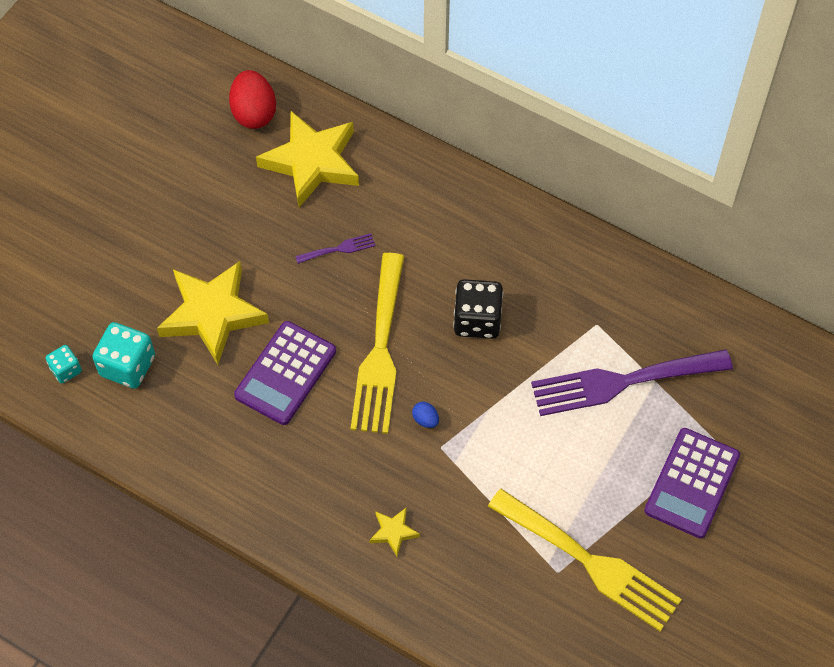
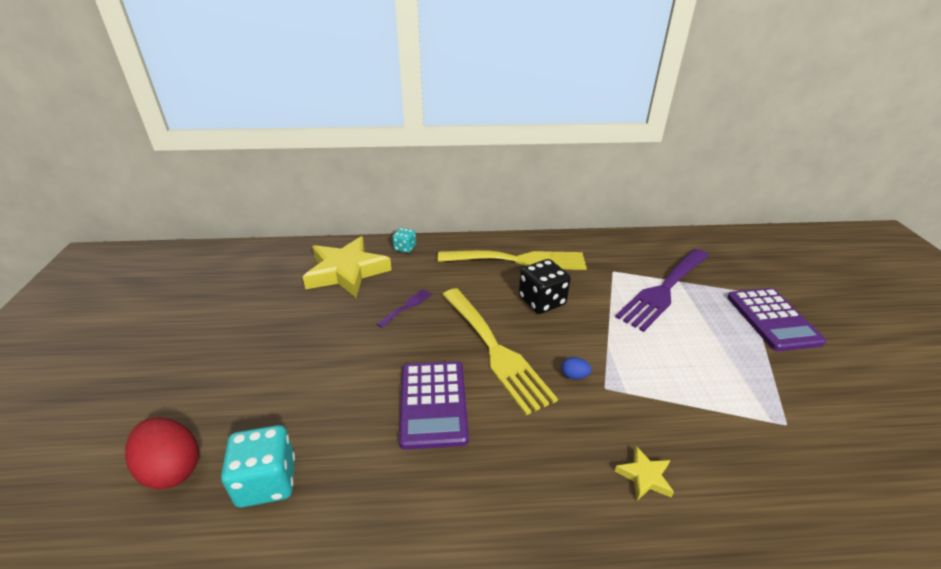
camera: 35 degrees left, 25 degrees down
(66, 370) = (190, 526): turquoise dice -> turquoise dice (405, 248)
(212, 314) = (332, 394): yellow star -> none
(254, 113) = (282, 264): red egg -> red egg (172, 468)
(590, 563) = (794, 403): yellow fork -> yellow fork (519, 260)

